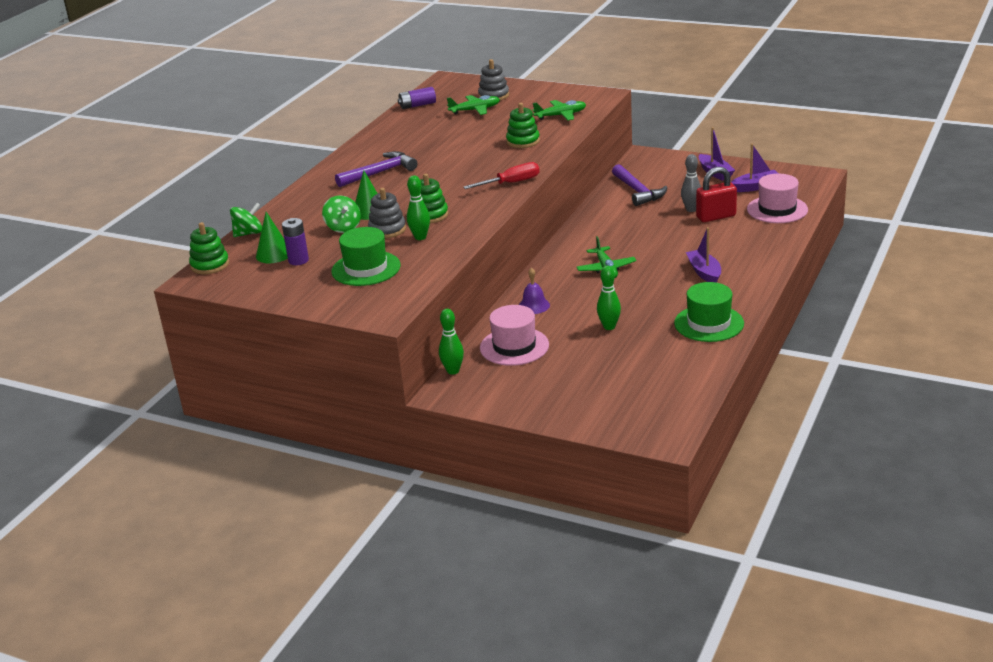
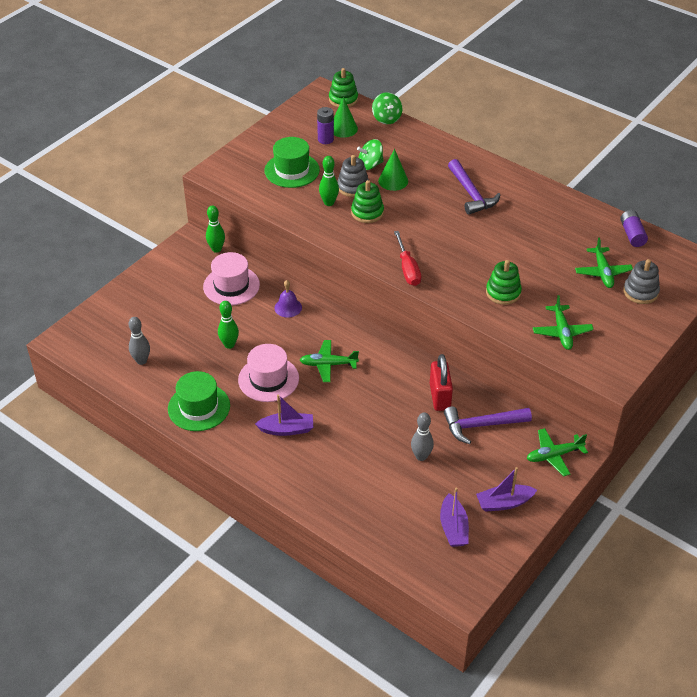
camera: 100 degrees right, 15 degrees up
(651, 162) = (554, 455): none -> green plane
(665, 374) = (141, 361): none -> grey bowling pin
(716, 216) = (396, 471): red padlock -> red padlock (440, 397)
(777, 209) = (390, 527): pink hat -> pink hat (268, 379)

